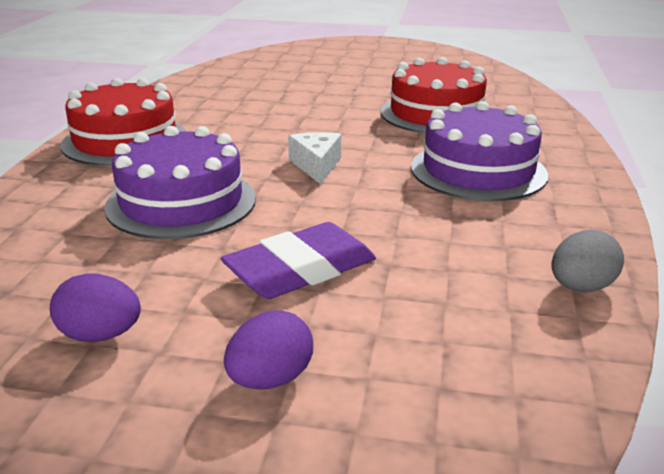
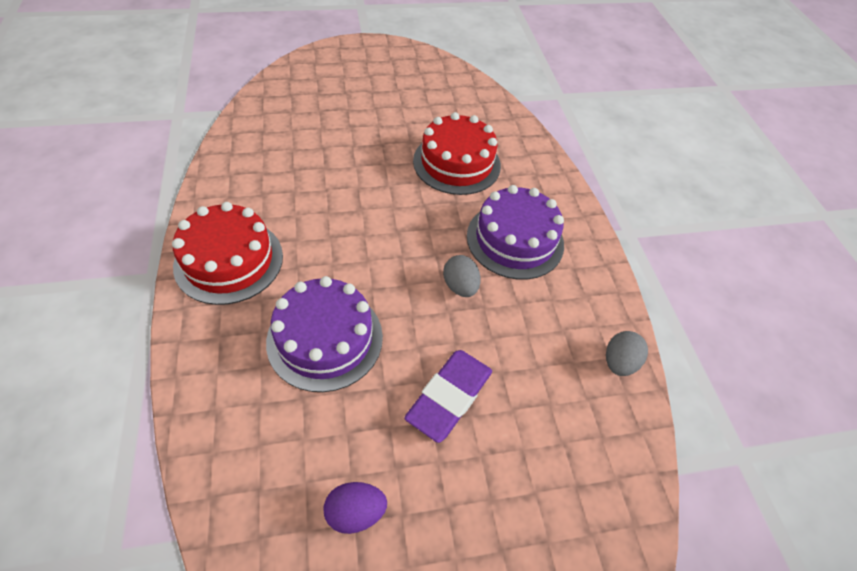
camera: 25 degrees left, 25 degrees up
(270, 379) = (482, 515): purple egg -> none
(316, 166) = (401, 261): white cheese -> none
(379, 192) = (460, 286): none -> grey egg

